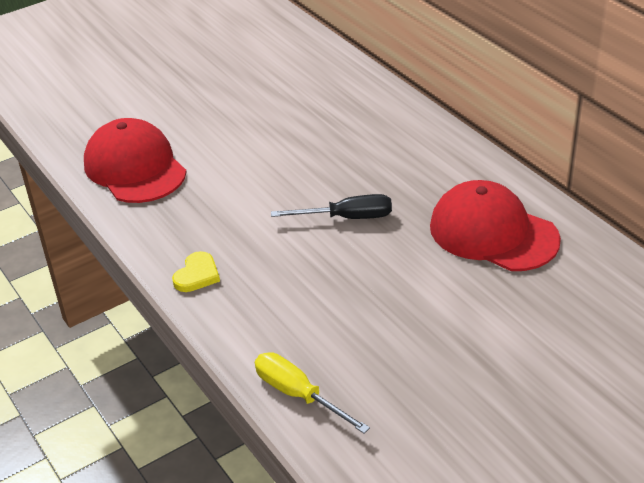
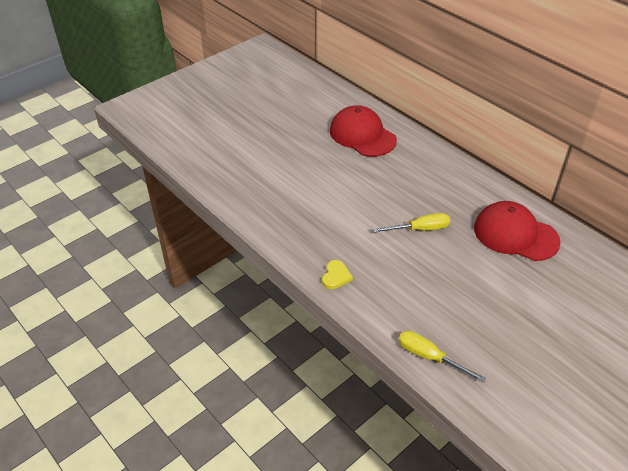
camera: 10 degrees left, 5 degrees up
(135, 168) = (268, 200): red cap -> red cap (362, 135)
(347, 218) = (420, 229): black screwdriver -> yellow screwdriver

